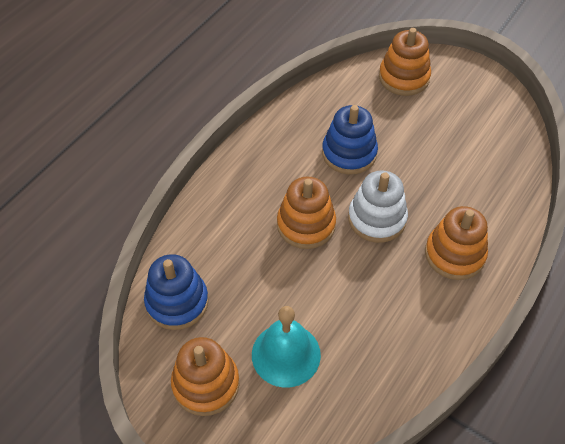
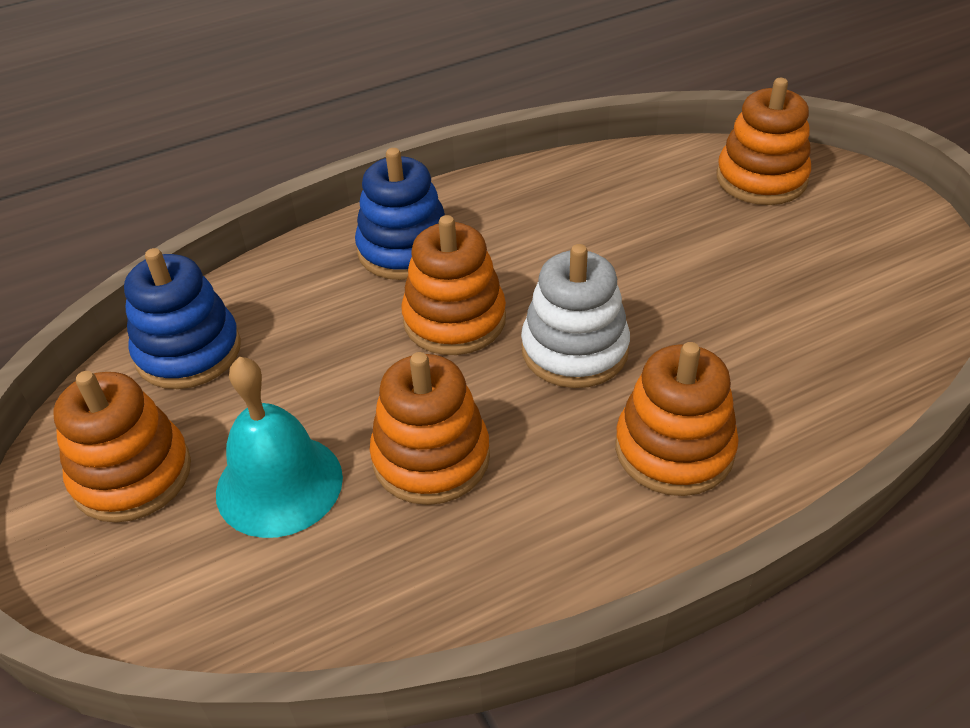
camera: 30 degrees right, 10 degrees down
(349, 153) = (596, 249): blue stacking toy -> blue stacking toy (405, 250)
(349, 307) = (431, 458): none -> orange stacking toy

